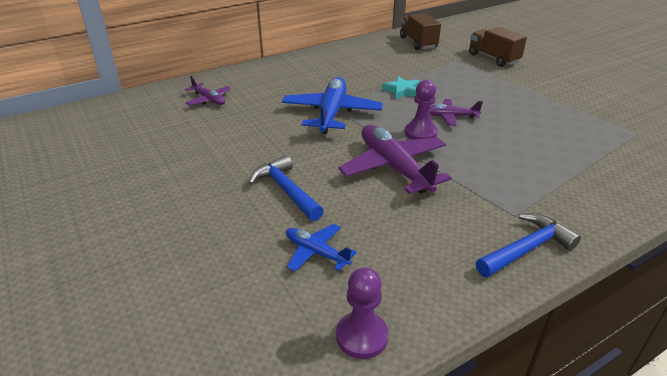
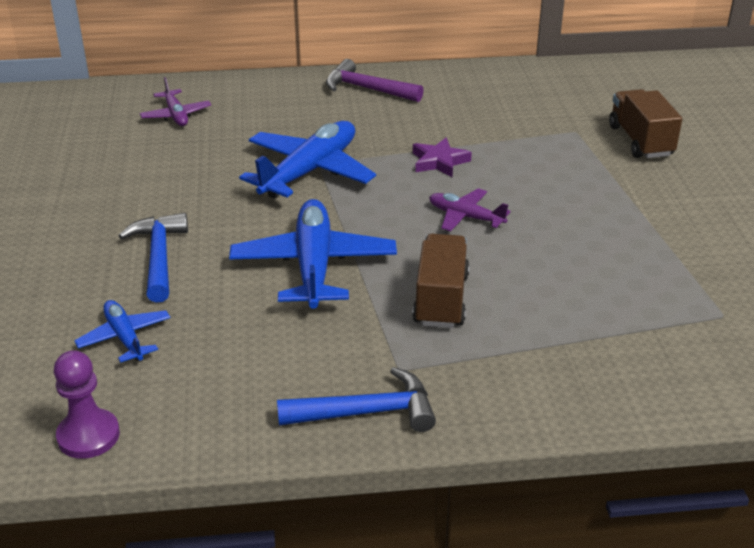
camera: 25 degrees right, 0 degrees up
(318, 61) = (367, 89): none -> purple hammer
(394, 167) = (313, 265): purple plane -> blue plane
(402, 91) = (439, 161): turquoise star -> purple star
(418, 43) = (548, 89): brown truck -> brown truck (441, 299)
(420, 133) = (398, 229): purple pawn -> none

